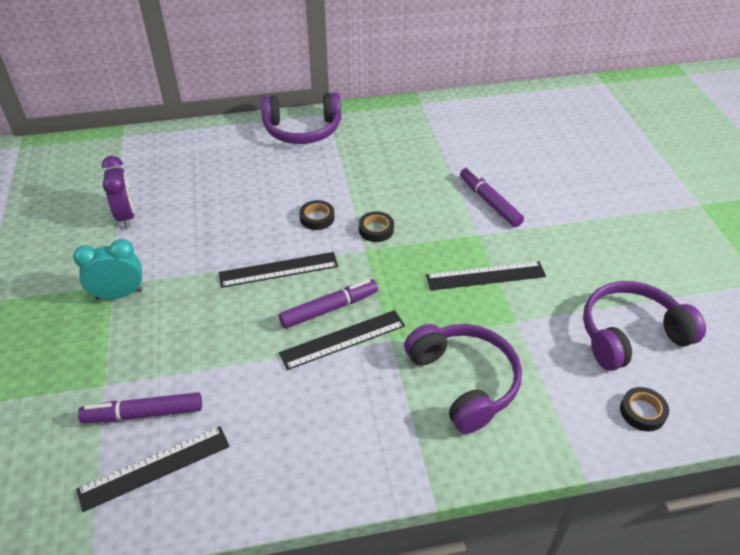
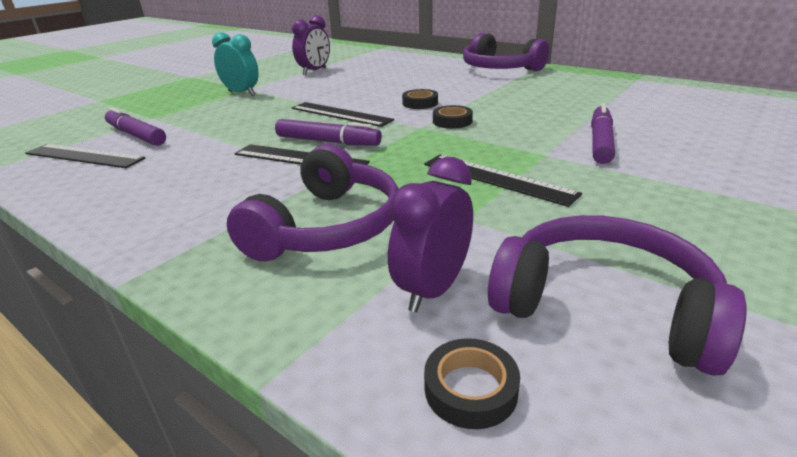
camera: 50 degrees right, 15 degrees down
(568, 378) = (432, 289): none -> purple clock

